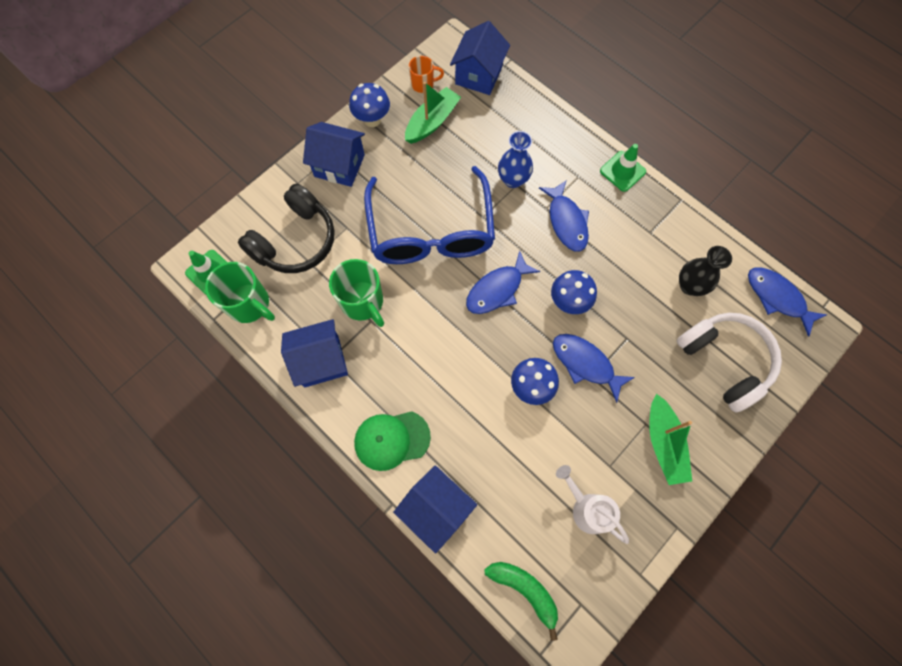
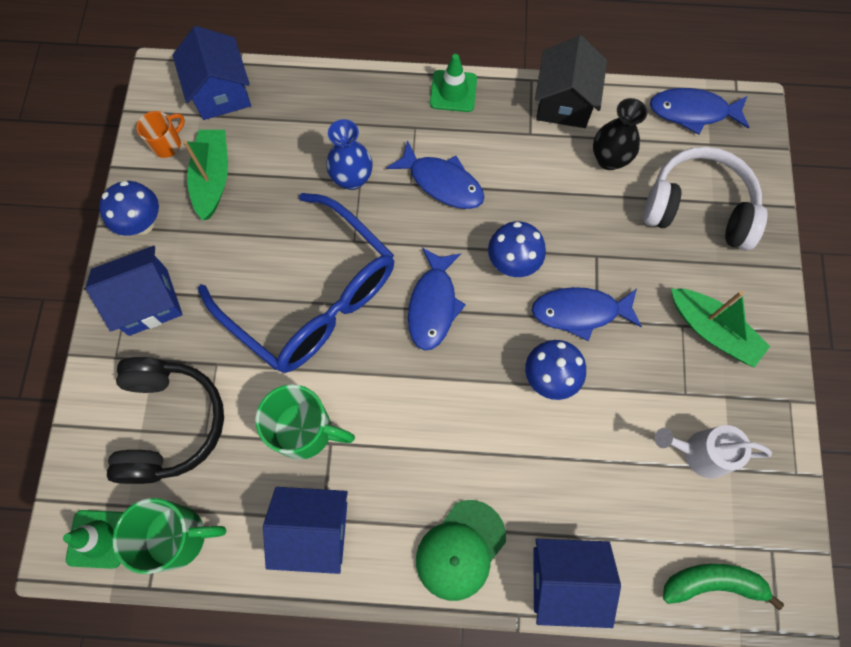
camera: 40 degrees left, 0 degrees up
(321, 361) = (314, 530): blue house -> blue house turned 60 degrees clockwise
(690, 229) = (564, 103): none -> black house

